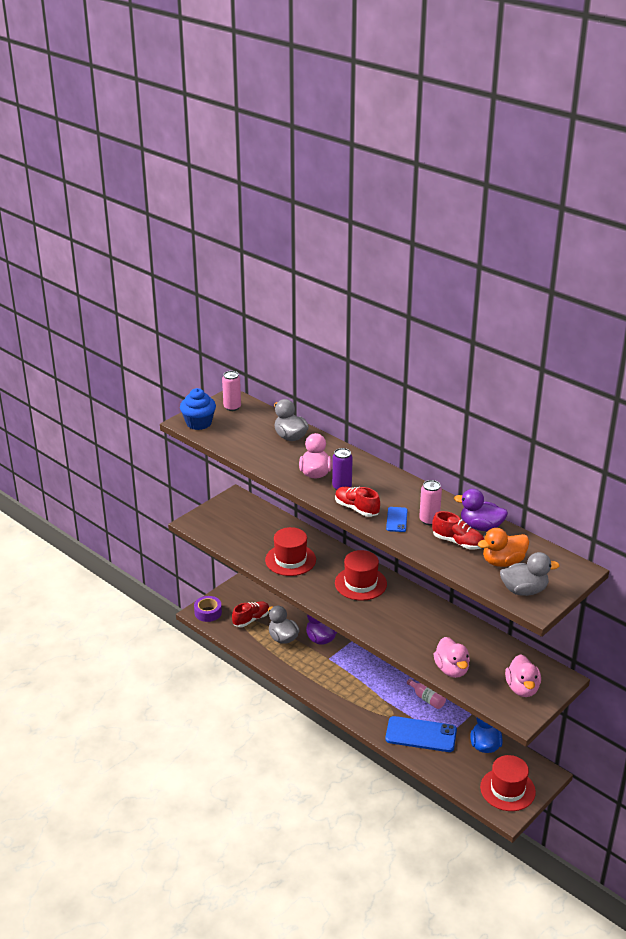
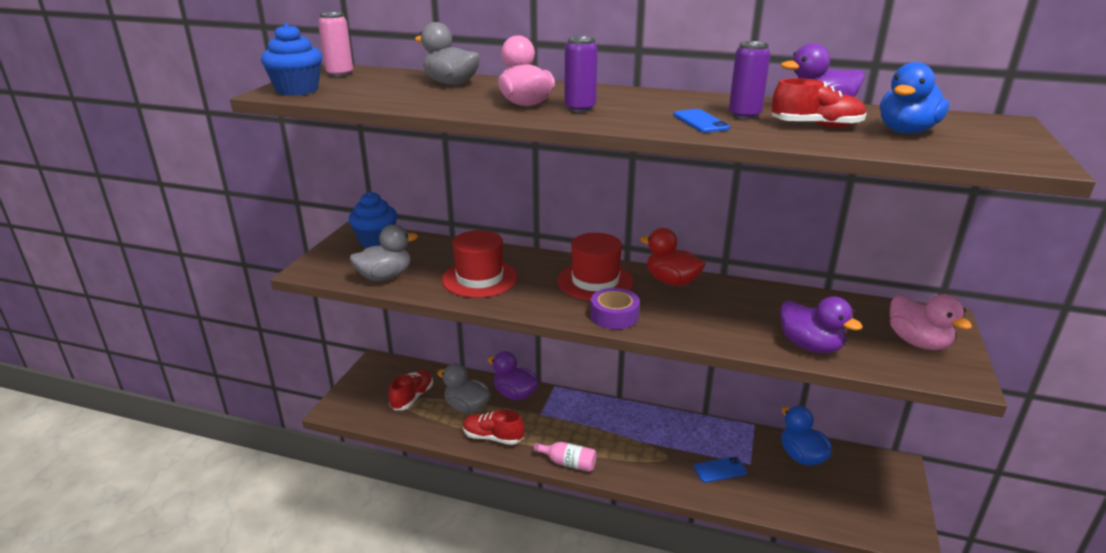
camera: 25 degrees left, 5 degrees down
(208, 612) = (348, 405): purple tape -> purple tape (614, 316)
(244, 508) = (376, 241): none -> blue cupcake
(356, 509) = (628, 122): red shoe -> red shoe (493, 437)
(410, 598) = (671, 281): none -> red duck
(421, 734) = (720, 470): blue phone -> blue phone, size x0.51
(427, 699) = (691, 424): pink bottle -> pink bottle (568, 463)
(429, 520) = (744, 115): pink can -> purple can
(451, 669) = (810, 346): pink duck -> purple duck
(503, 562) = (906, 131): orange duck -> blue duck
(507, 789) = (876, 503): red hat -> none
(524, 590) = (987, 150): grey duck -> grey duck (385, 277)

